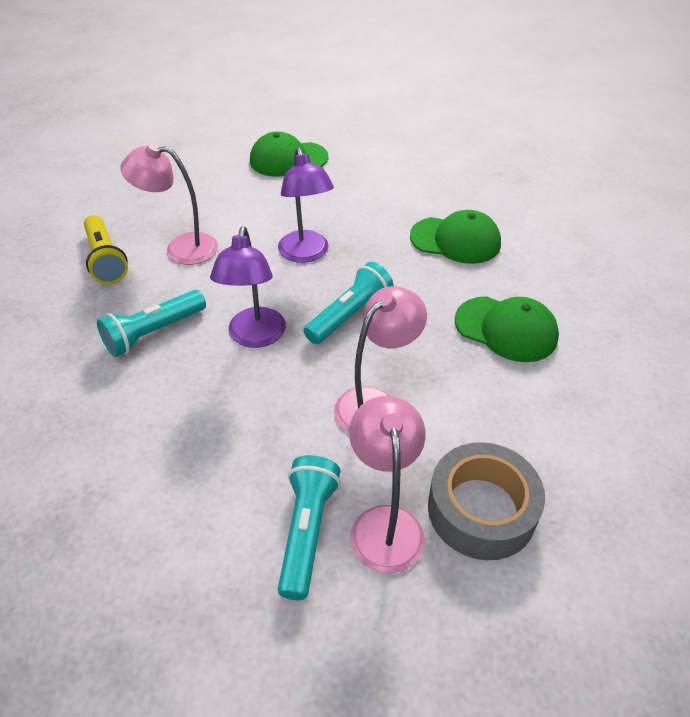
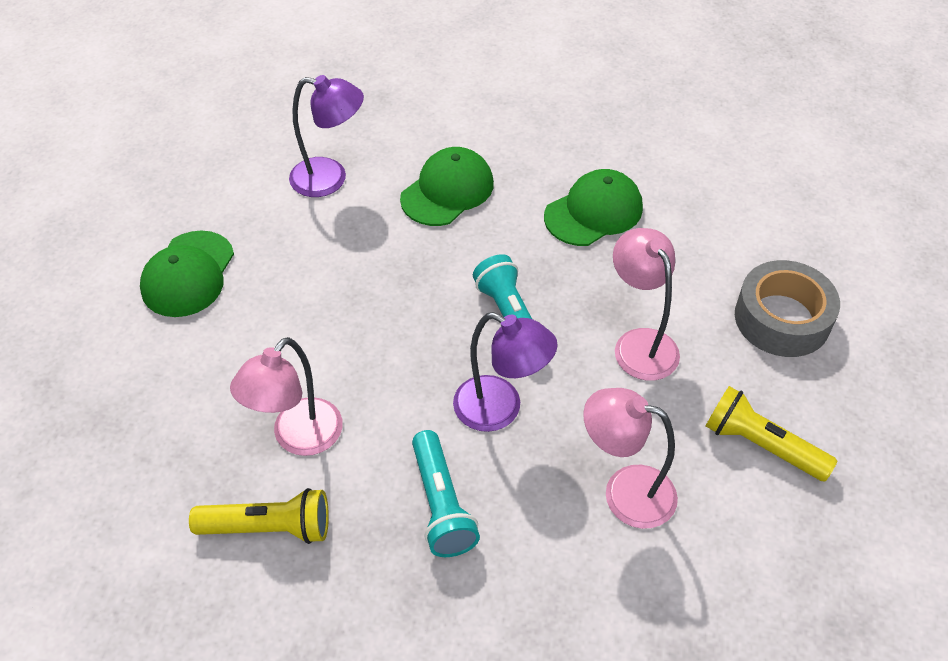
camera: 65 degrees left, 5 degrees up
(306, 254) = (390, 320): purple lamp -> purple lamp (330, 179)
(307, 531) = (761, 445): turquoise flashlight -> yellow flashlight
(385, 523) = (772, 387): pink lamp -> pink lamp (625, 491)

